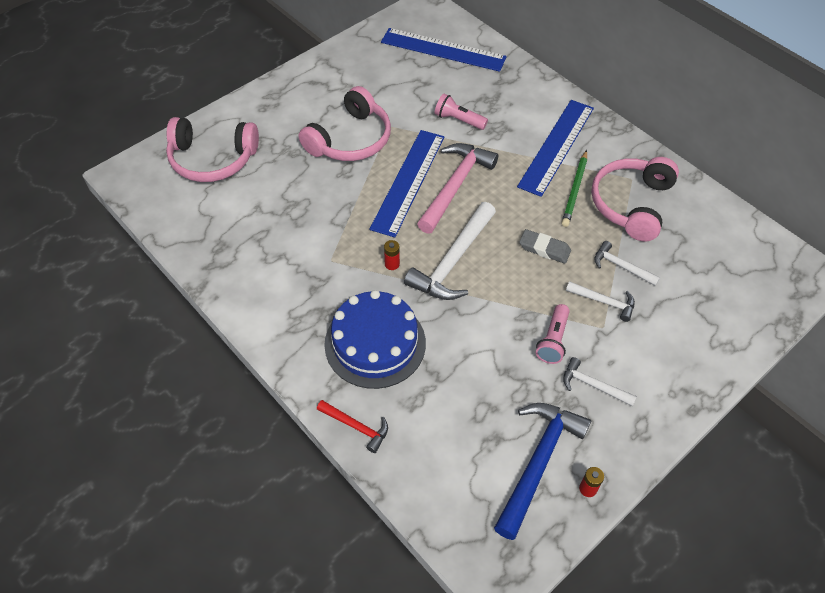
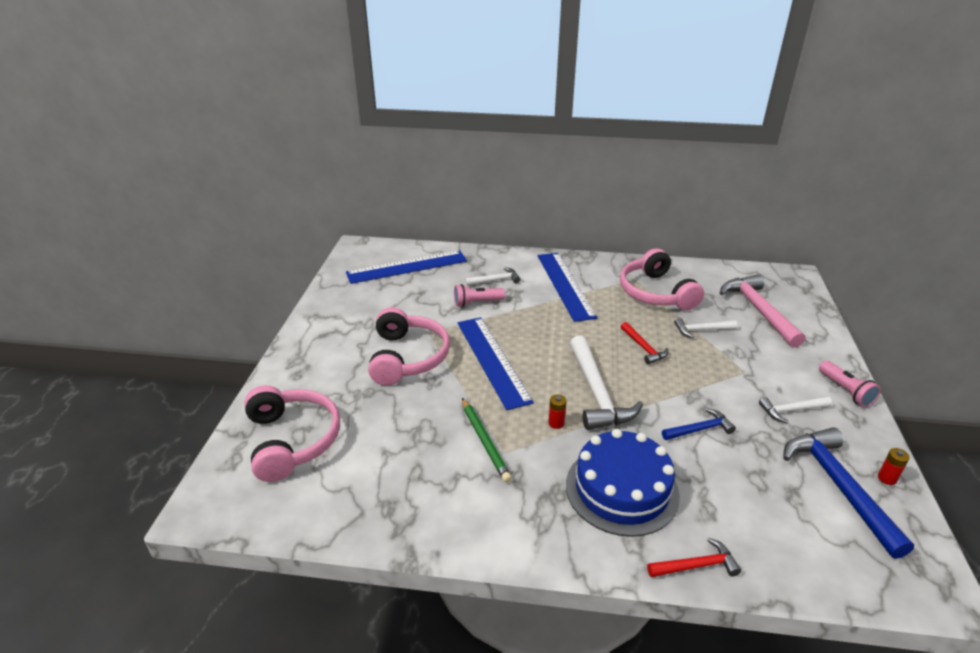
camera: 40 degrees left, 20 degrees down
(212, 159) = (292, 440): pink headphones -> pink headphones turned 75 degrees counterclockwise
(455, 186) = (530, 344): pink hammer -> pink hammer (758, 310)
(493, 344) = (699, 429): none -> blue hammer
(544, 249) = (644, 348): grey eraser -> red hammer
(553, 340) = (730, 400): pink flashlight -> pink flashlight (845, 391)
(575, 190) = (612, 303): green pencil -> green pencil (484, 441)
(604, 302) = (723, 356): white hammer -> white hammer (495, 280)

